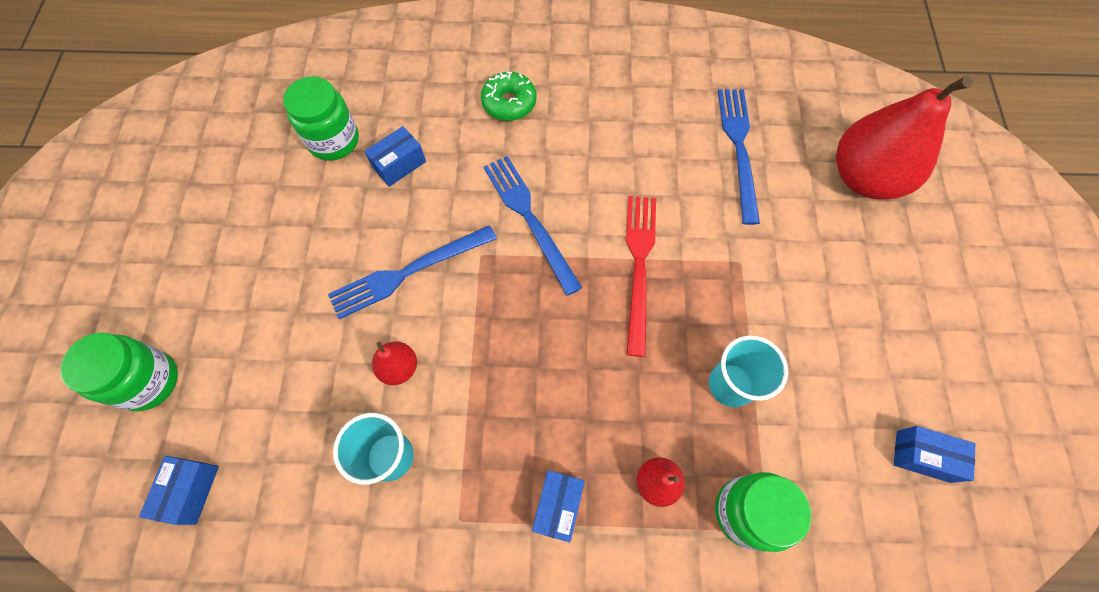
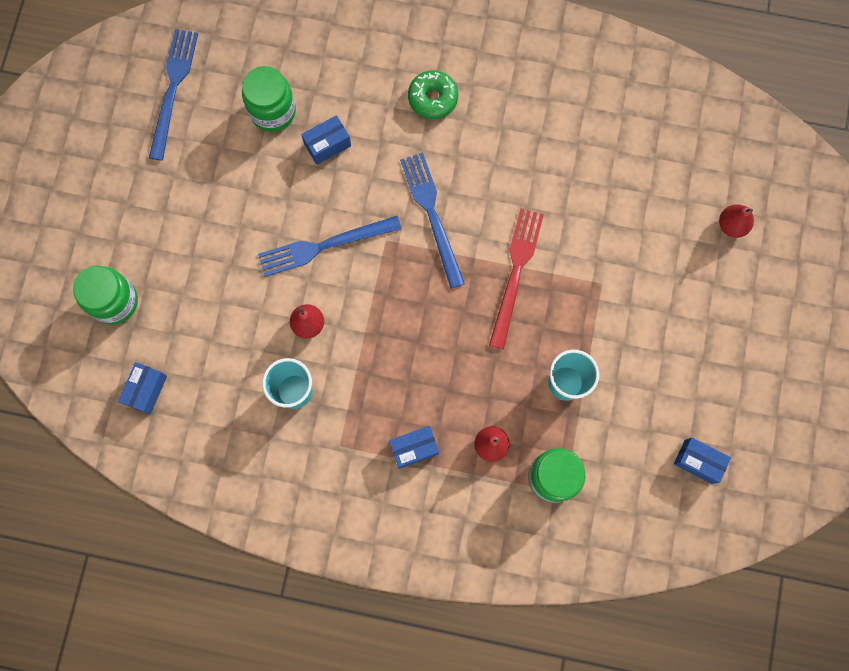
camera: 10 degrees right, 10 degrees up
(558, 506) = (414, 448): blue box -> blue box turned 45 degrees clockwise
(739, 148) = (629, 178): blue fork -> blue fork (173, 89)
(864, 178) = (731, 225): red pear -> red pear, size x0.44

